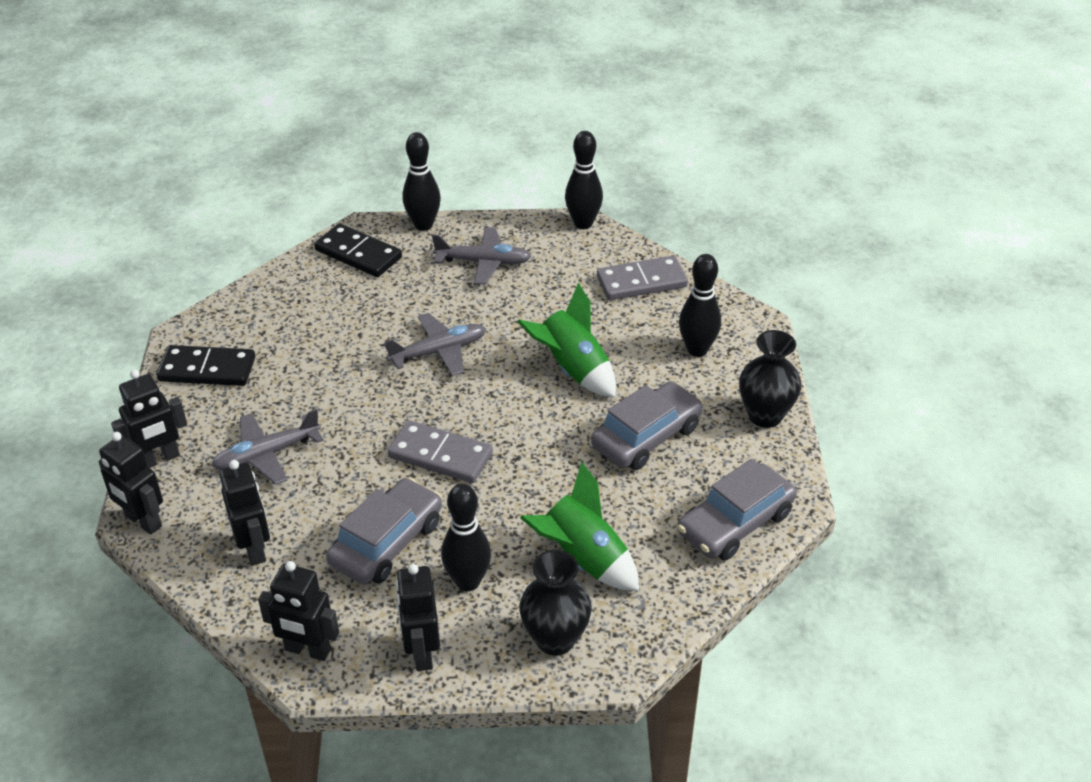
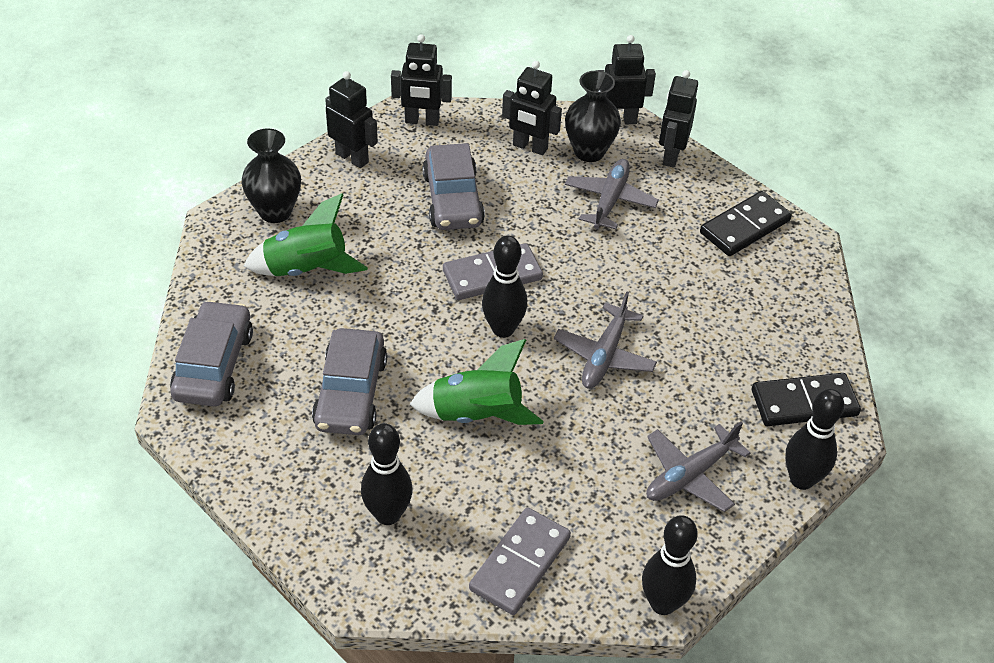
camera: 135 degrees right, 5 degrees up
(307, 650) = (422, 121): black robot -> black robot turned 150 degrees counterclockwise
(468, 581) = (370, 209): black bowling pin -> black bowling pin (503, 329)
(765, 415) = (264, 482): black vase -> black vase (589, 152)

